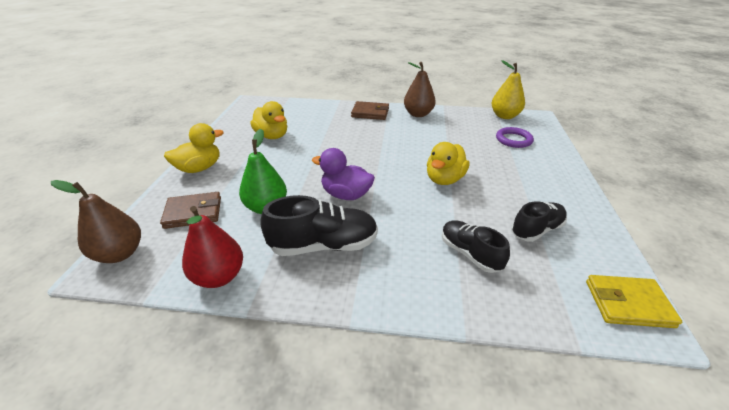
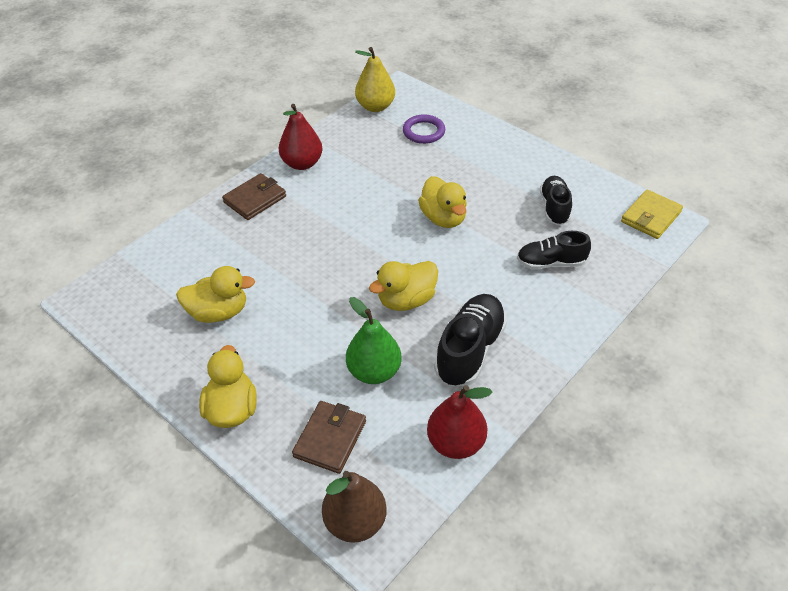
camera: 55 degrees left, 10 degrees up
(346, 195) = (406, 300): purple duck -> yellow duck
(418, 114) = (302, 163): brown pear -> red pear

